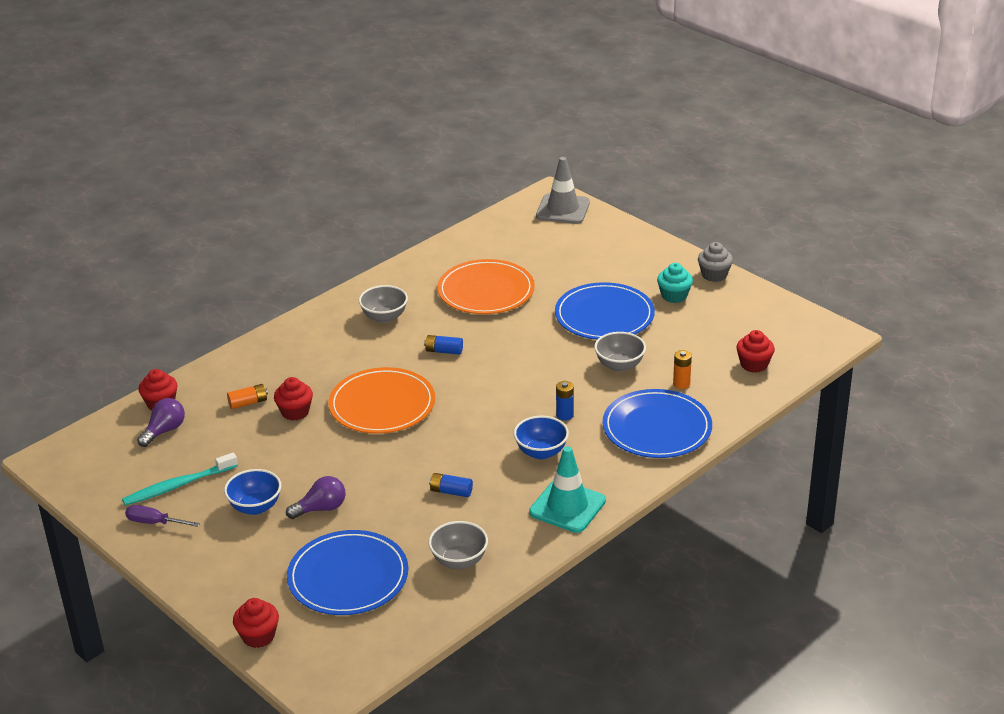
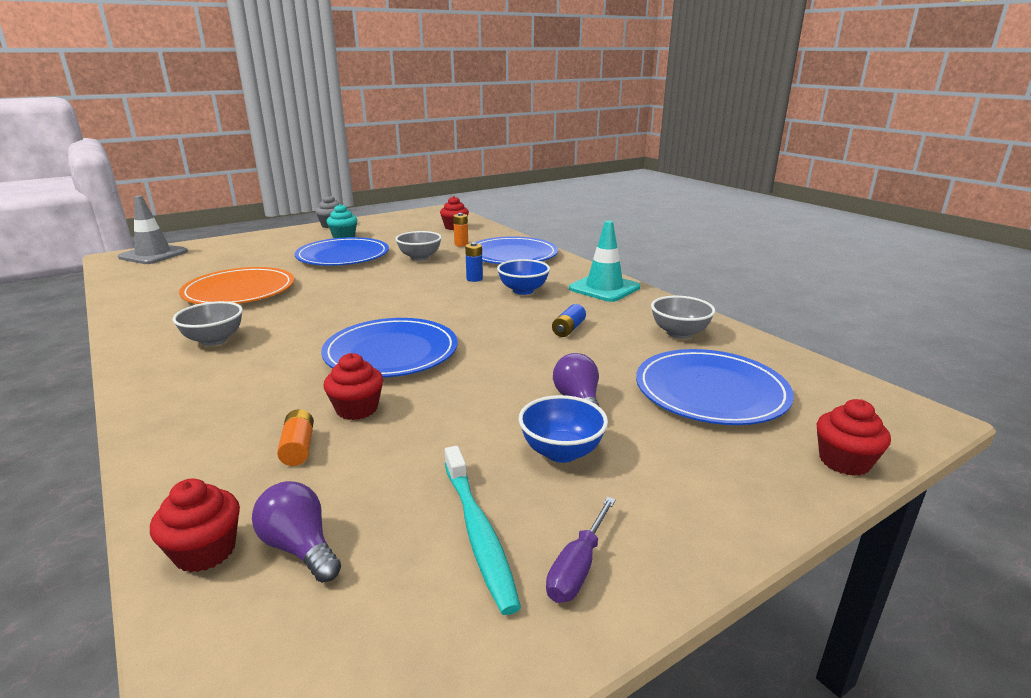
camera: 80 degrees left, 10 degrees down
(382, 405) = (391, 352): orange plate -> blue plate
(444, 351) = (322, 315): blue battery -> none

